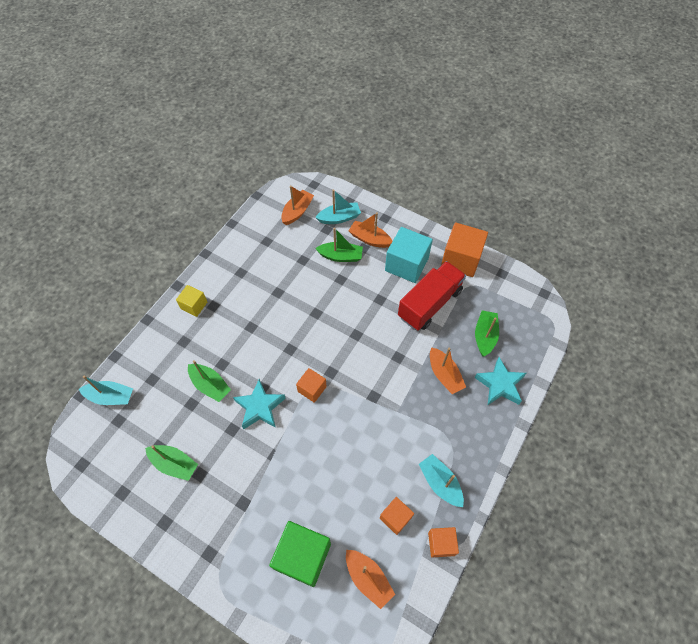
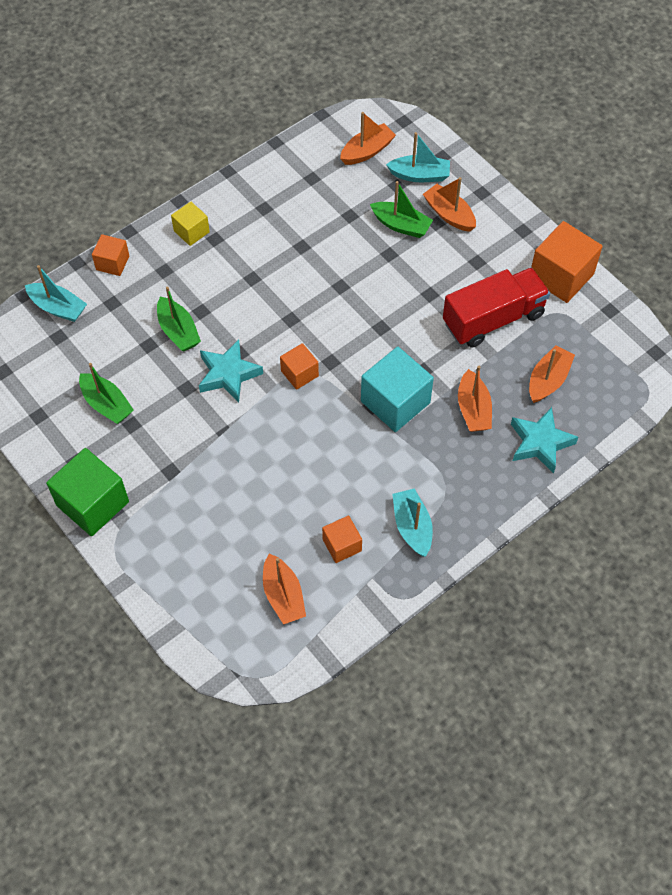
camera: 20 degrees right, 0 degrees up
(303, 556) = (217, 548): green cube -> green cube (93, 503)
(406, 264) = (484, 261): turquoise cube -> turquoise cube (395, 402)
(441, 543) = (384, 590): orange cube -> orange cube (112, 263)
(485, 336) = (548, 380): green boat -> orange boat

